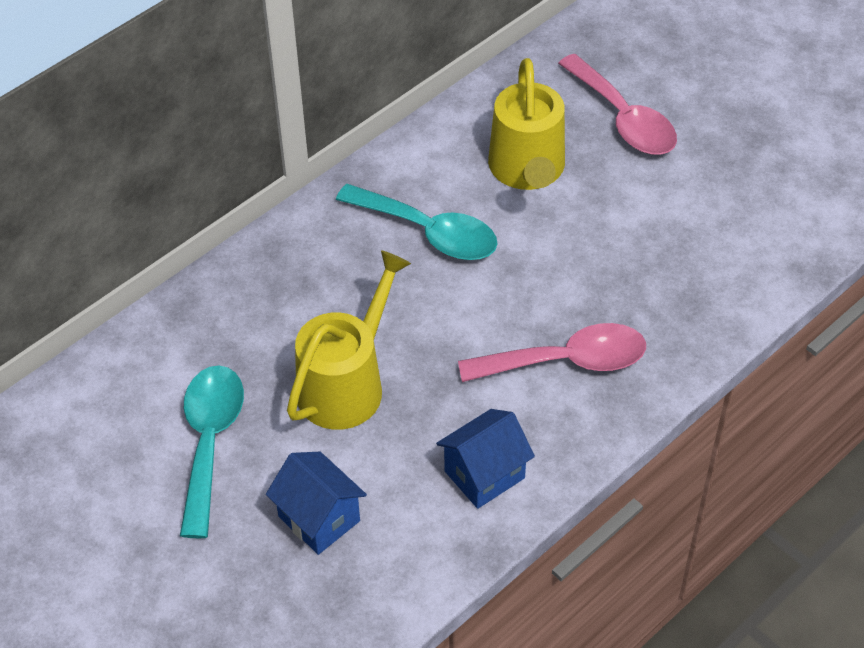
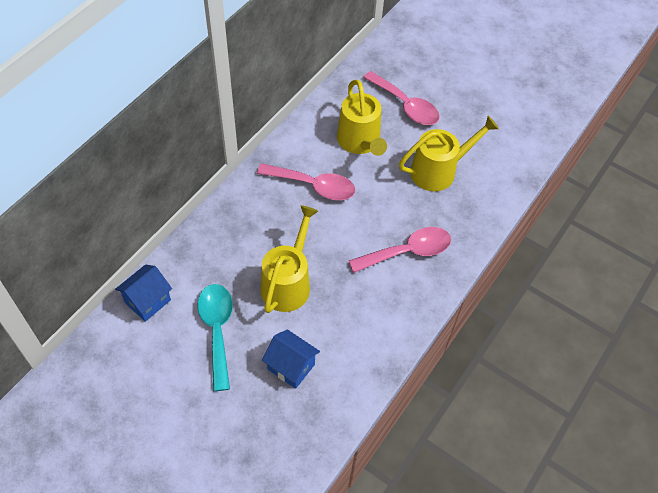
camera: 15 degrees left, 5 degrees up
(429, 232) = (313, 186): turquoise spoon -> pink spoon
(484, 474) = (378, 325): blue house -> blue house (147, 301)
(655, 234) = (438, 171): none -> yellow watering can

